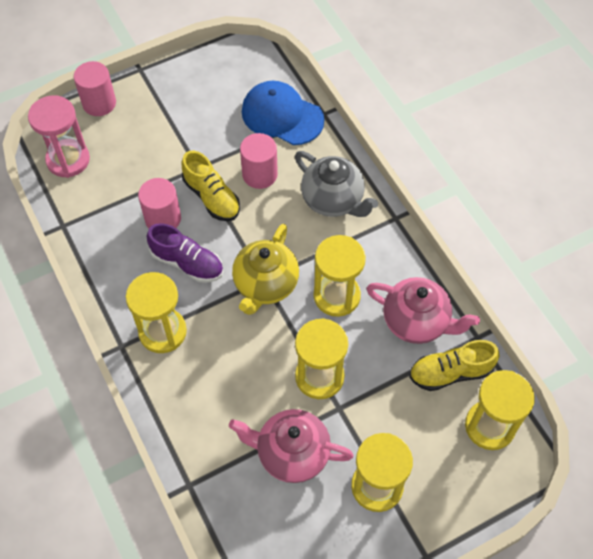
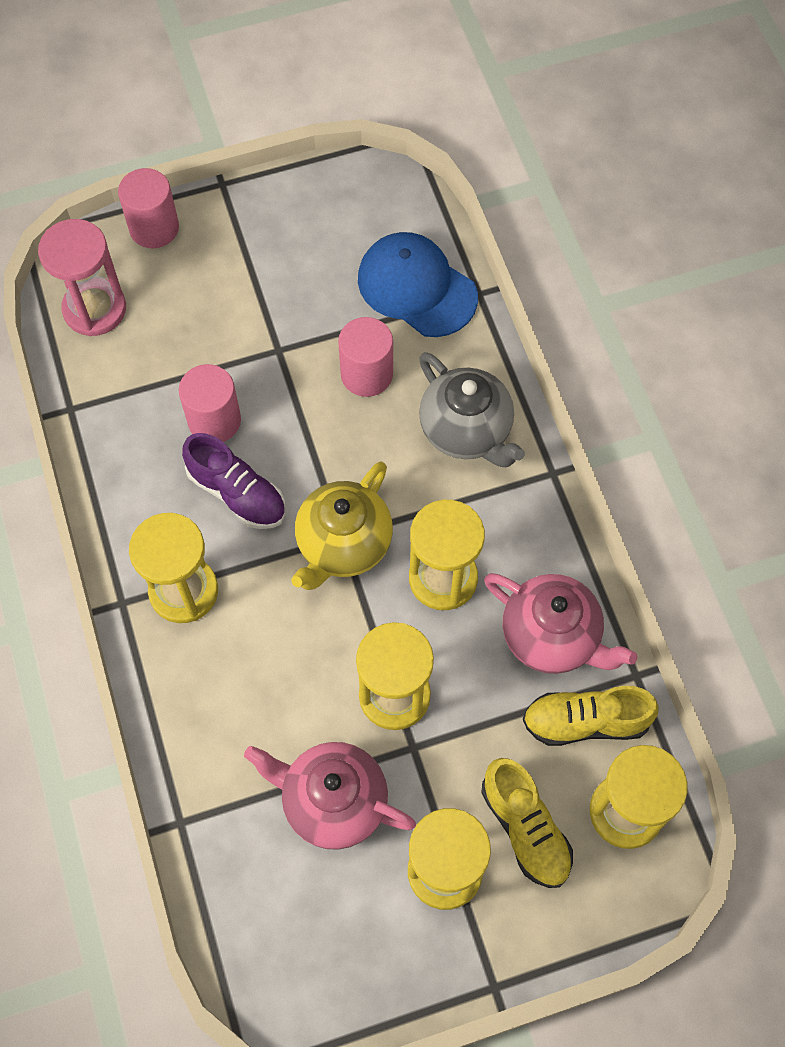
camera: 10 degrees right, 5 degrees up
(212, 197) = (290, 398): yellow shoe -> yellow shoe (525, 828)

